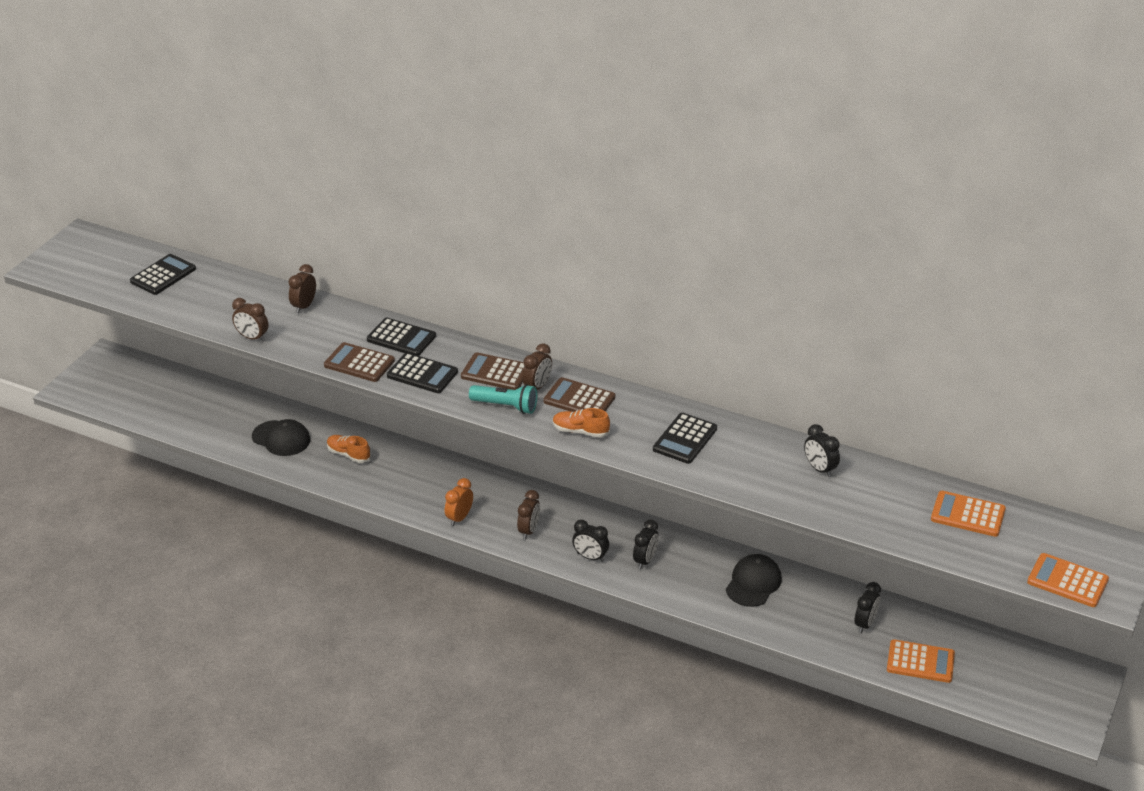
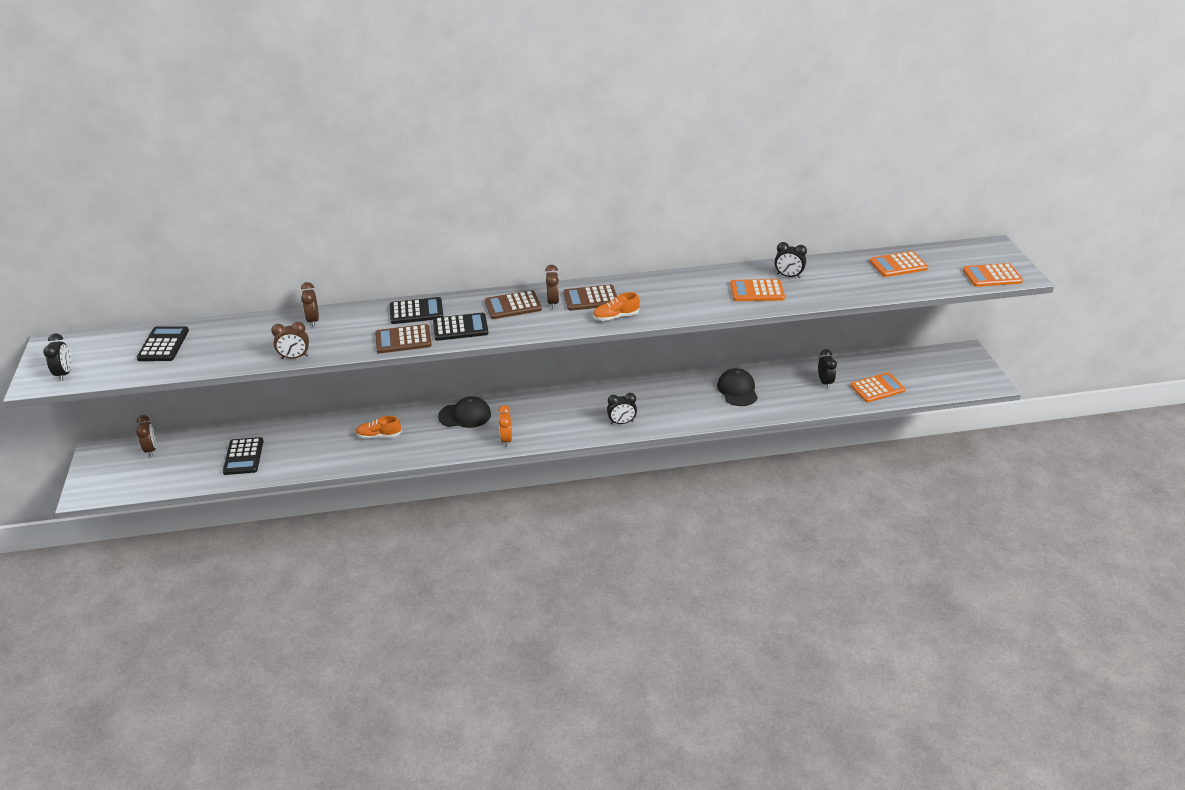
camera: 35 degrees left, 0 degrees up
(281, 438) = (313, 448): black cap -> black cap (465, 415)
(506, 406) = (546, 323): turquoise flashlight -> none
(529, 531) = (563, 425): brown clock -> brown clock (151, 449)
(645, 561) = (658, 408): black clock -> black clock (65, 373)
(685, 439) = (688, 293): black calculator -> black calculator (243, 456)
(762, 471) = (757, 291): none -> orange calculator

